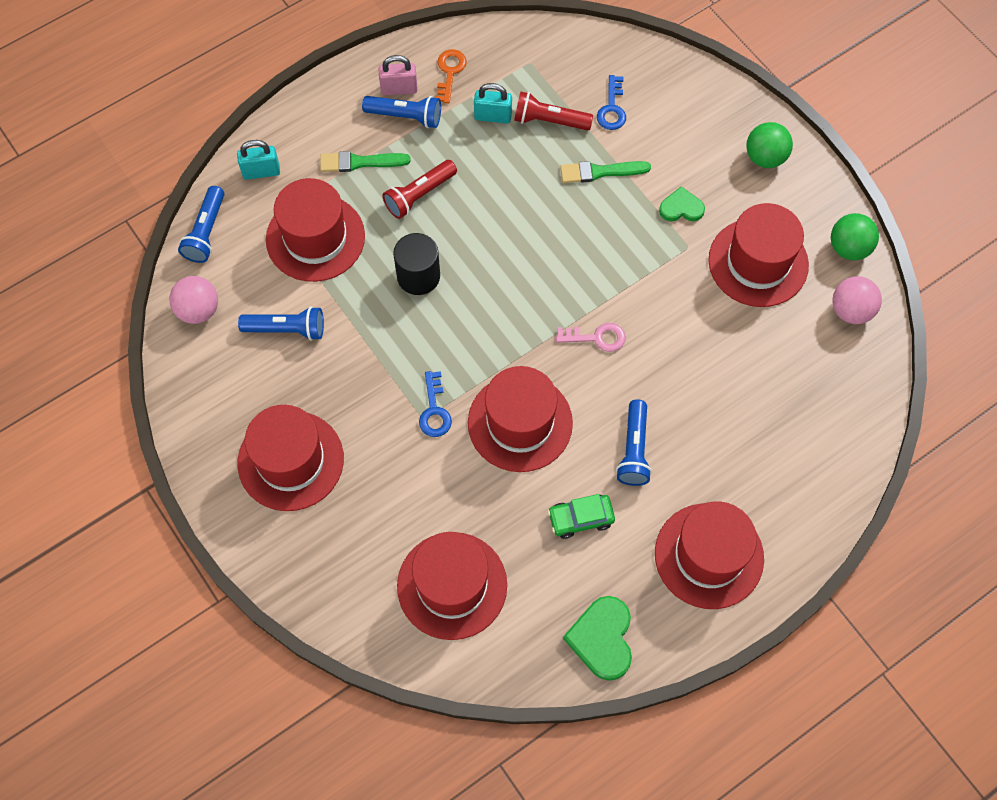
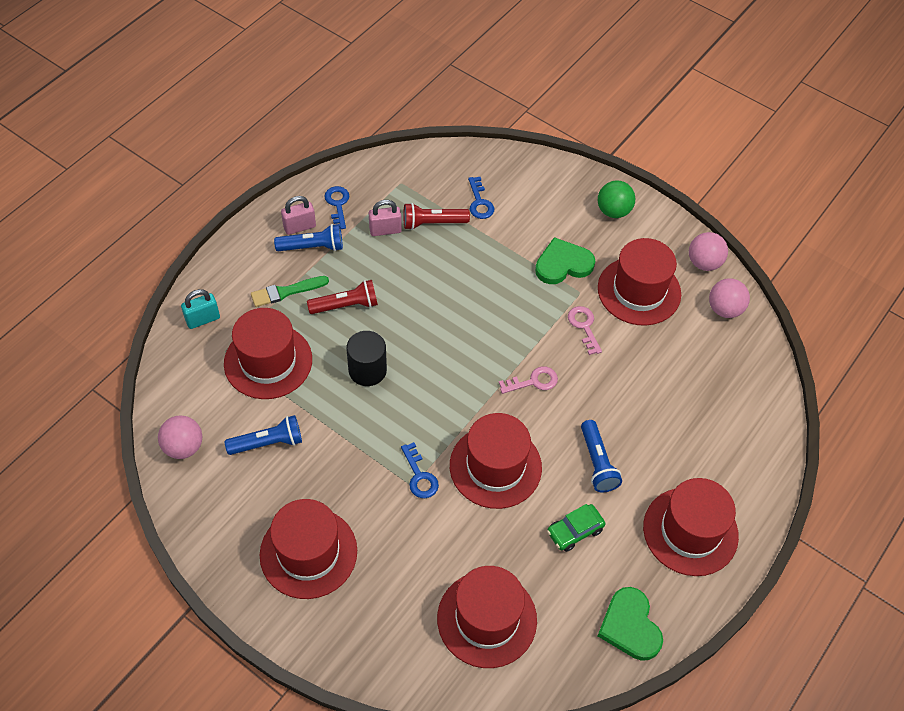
camera: 20 degrees left, 10 degrees down
(206, 232) = (169, 380): blue flashlight -> none
(419, 195) = (346, 305): red flashlight -> red flashlight turned 135 degrees counterclockwise
(450, 72) = (337, 204): orange key -> blue key
(493, 116) = (385, 230): turquoise padlock -> pink padlock
(600, 172) = (488, 252): green brush -> none
(678, 288) = (584, 326): none -> pink key
(681, 208) = (563, 264): green heart -> green heart, size x1.61
(849, 248) = (704, 263): green ball -> pink ball

